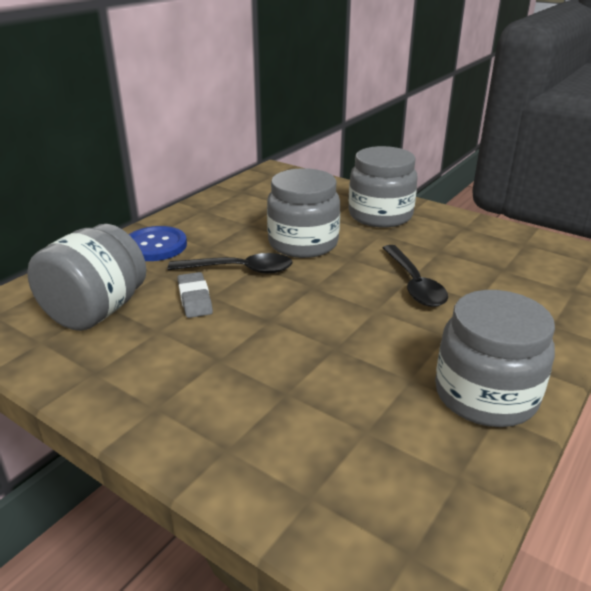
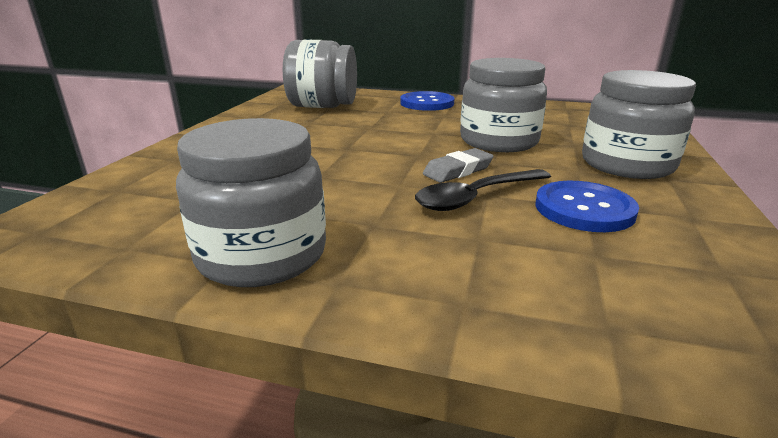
camera: 70 degrees right, 5 degrees down
(195, 299) = (359, 124): grey eraser -> grey eraser (458, 170)
(239, 270) = (419, 128): black spoon -> none
(445, 253) = (584, 209): none -> blue button

